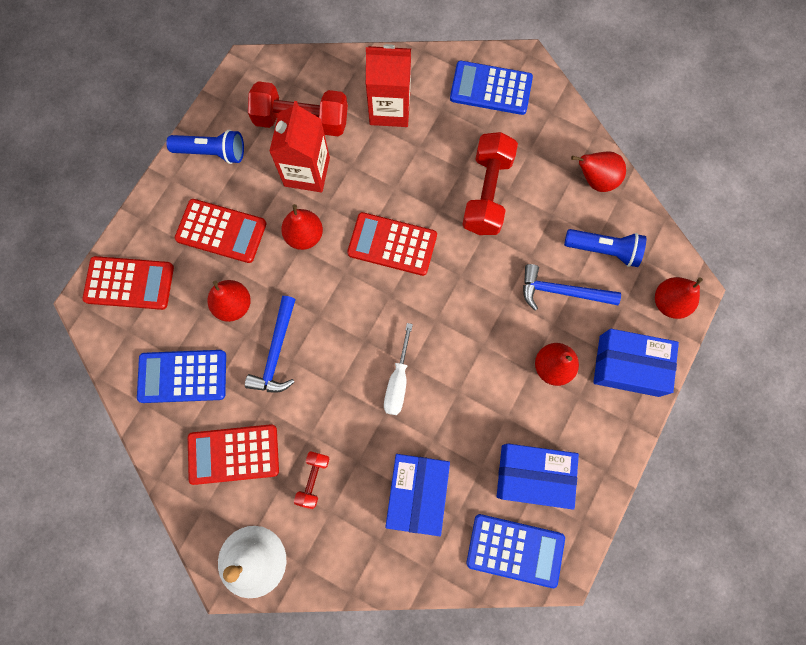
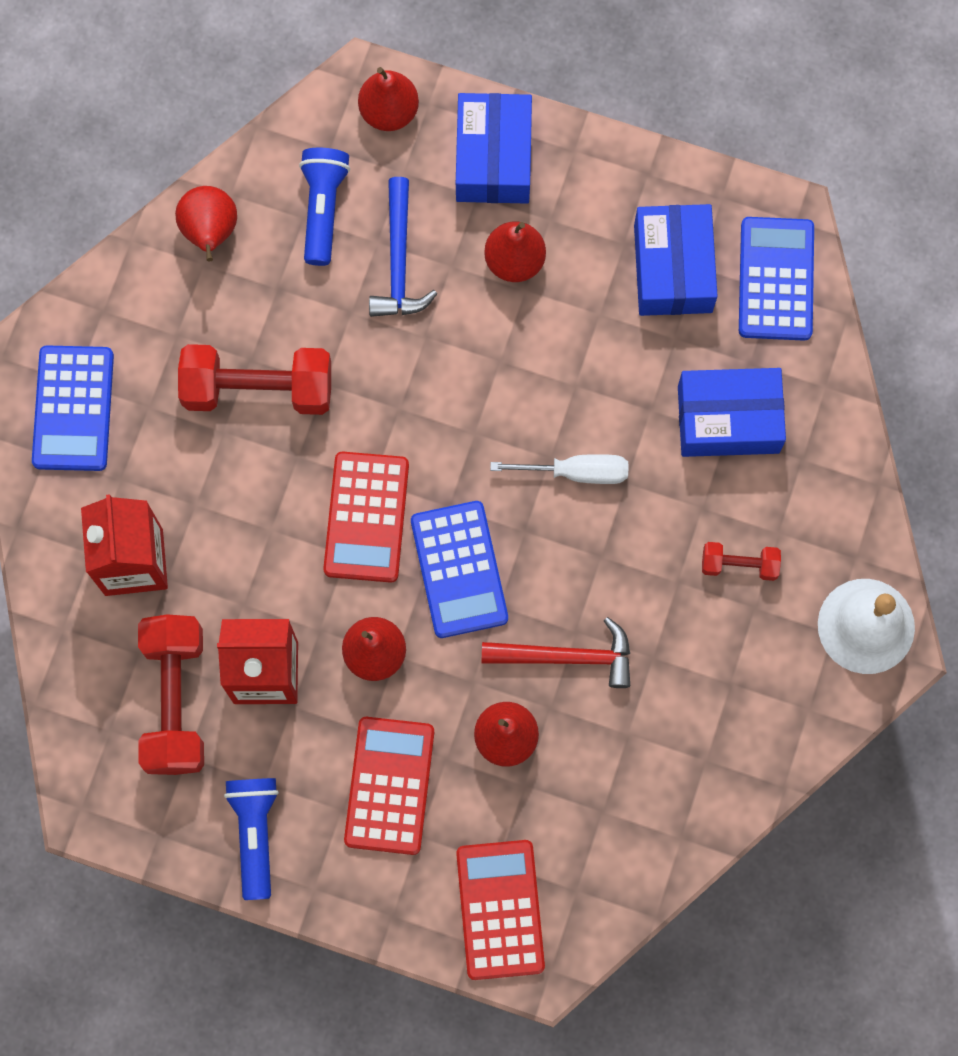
camera: 100 degrees left, 0 degrees up
(182, 376) = (629, 788): blue calculator -> blue calculator (459, 569)
(233, 454) = (727, 685): red calculator -> none
(276, 352) = (567, 657): blue hammer -> red hammer

